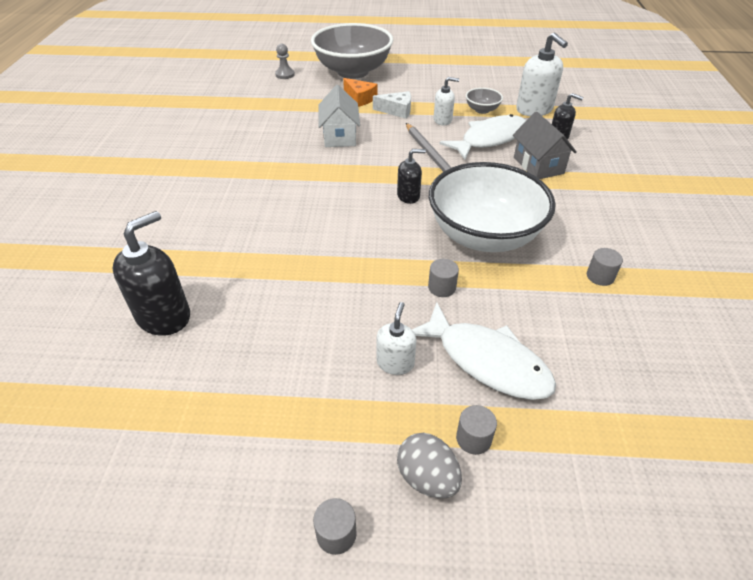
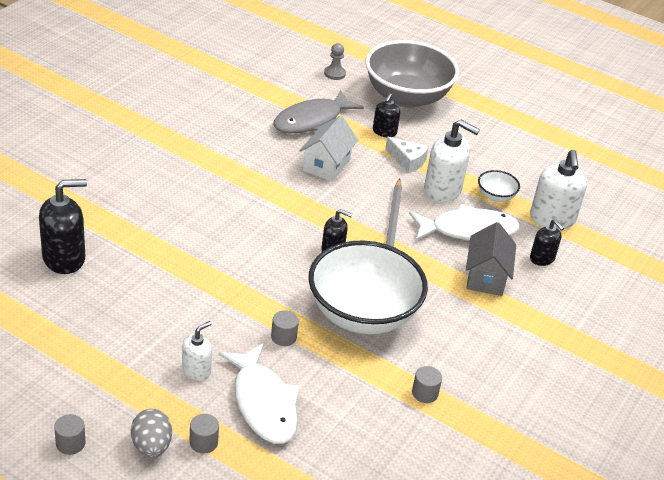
camera: 25 degrees right, 5 degrees down
(297, 110) = (312, 120): none -> grey fish
(360, 98) = (384, 132): orange cheese -> black soap dispenser
(443, 120) = (443, 190): white soap dispenser -> white soap dispenser, size x1.74
(482, 110) = (495, 196): grey bowl -> white bowl

